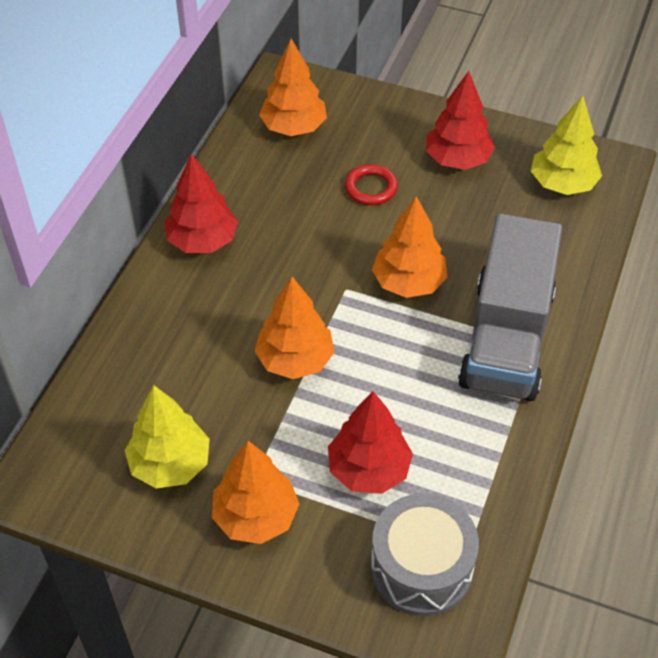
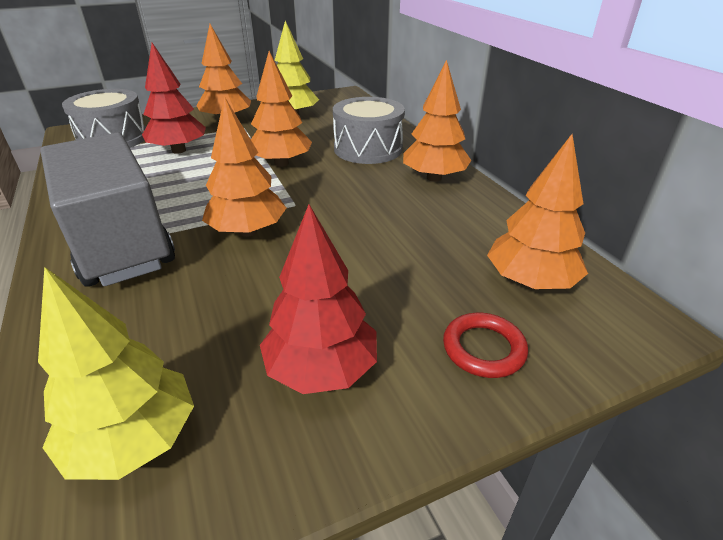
camera: 135 degrees right, 15 degrees down
(190, 324) = (368, 149): none -> grey drum
(202, 241) = (434, 178): red tree -> orange tree
(371, 188) = (374, 276): red ring -> red ring (483, 348)

